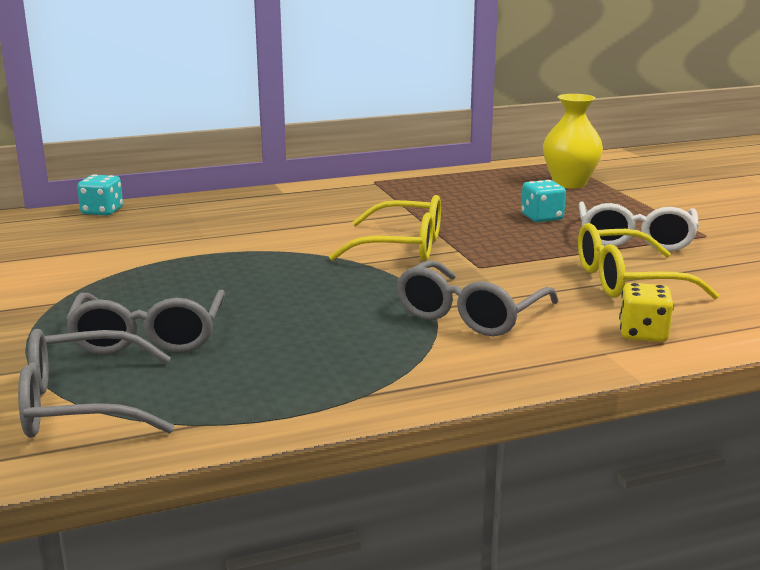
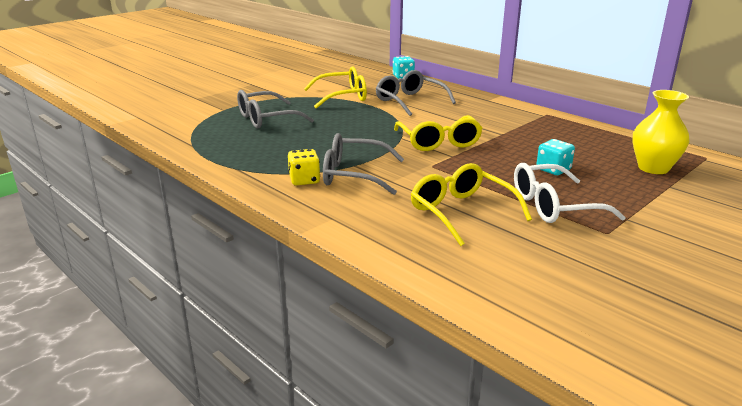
camera: 65 degrees right, 5 degrees up
(80, 405) = (197, 124): grey glasses -> grey glasses (409, 101)
(127, 264) = (343, 96): none -> yellow glasses
(643, 334) = (372, 226): yellow dice -> yellow dice (304, 180)

